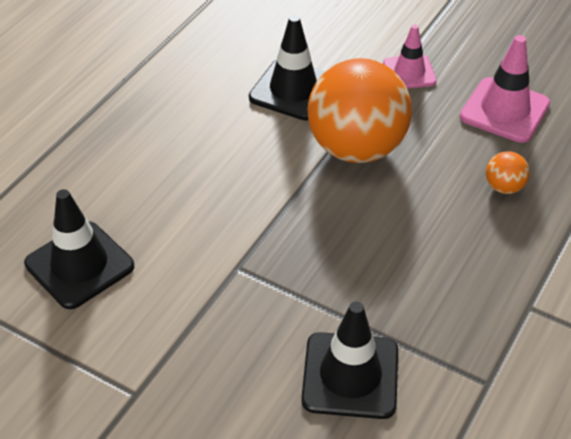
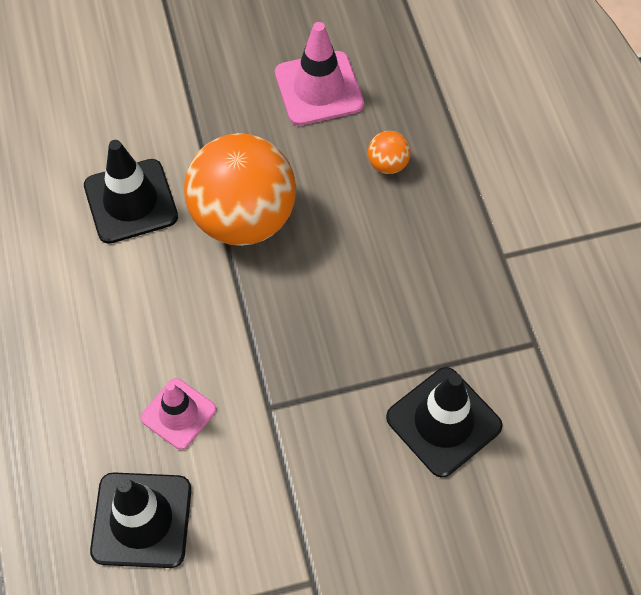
camera: 45 degrees left, 15 degrees up
(409, 72) = (208, 107): pink traffic cone -> pink traffic cone (178, 414)

